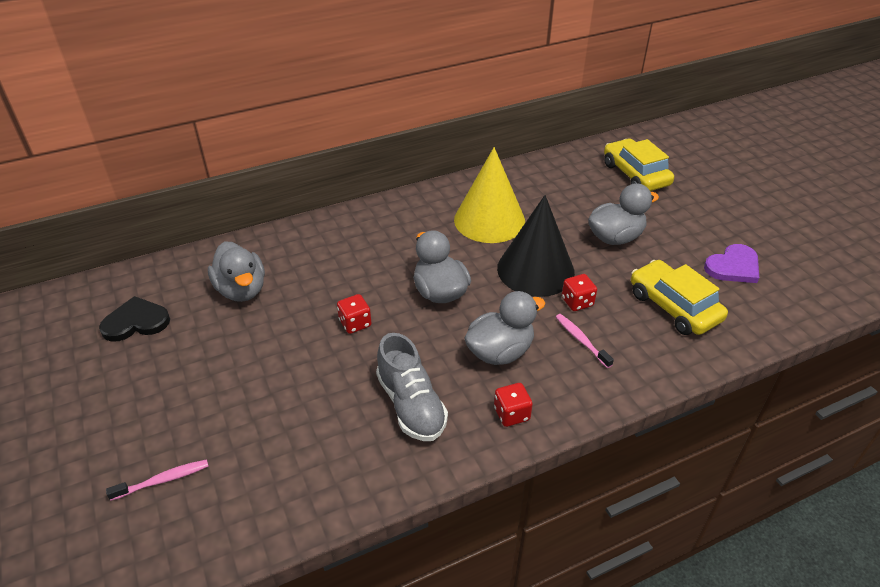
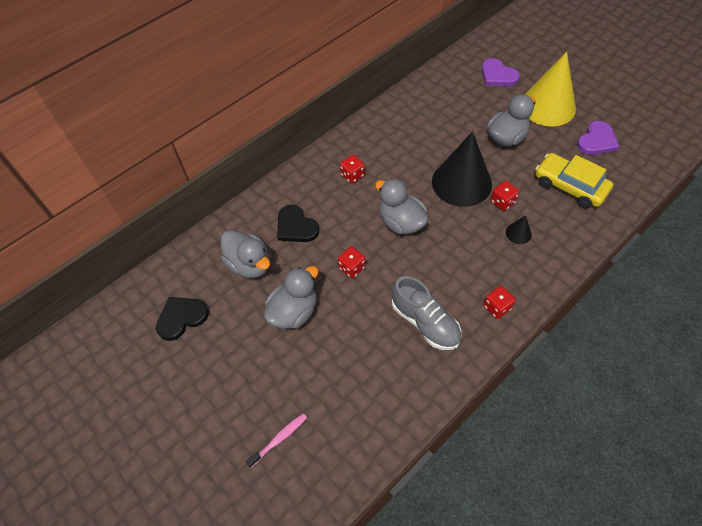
camera: 15 degrees left, 15 degrees up
(315, 266) = (296, 226): none -> black heart
(408, 232) = (352, 175): none -> red dice
(489, 220) = (408, 147): yellow cone -> yellow cone (547, 106)
(500, 352) = (467, 260): grey duck -> grey duck (294, 311)
(581, 340) = (518, 233): pink toothbrush -> black cone
(635, 174) = (497, 75): yellow car -> purple heart

